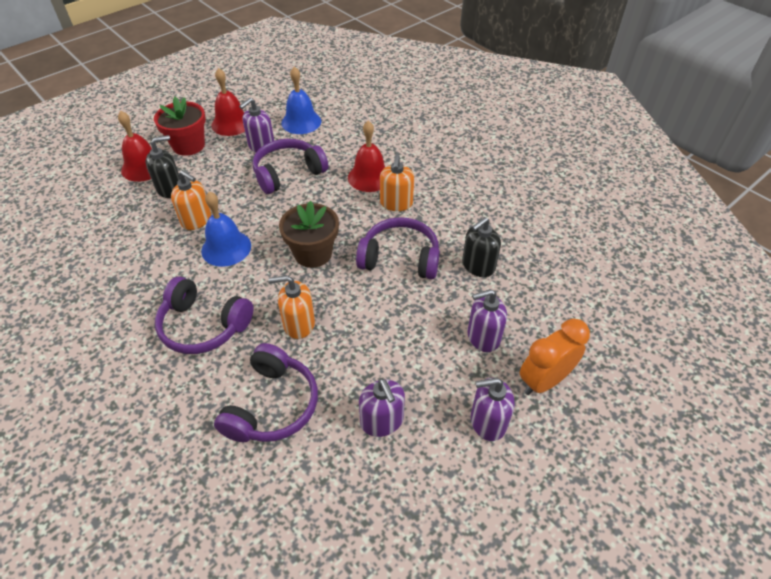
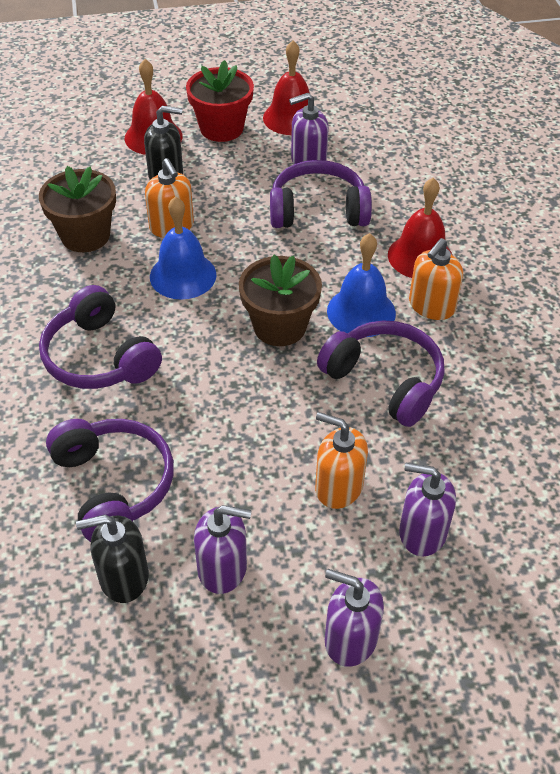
camera: 30 degrees right, 0 degrees up
(137, 250) = (85, 236): none -> brown flower pot
(272, 405) = (113, 485): purple headphones -> purple headphones turned 75 degrees counterclockwise
(299, 324) = (205, 405): orange soap dispenser -> orange soap dispenser (338, 487)
(301, 122) = (380, 147): blue bell -> blue bell (361, 312)
(382, 421) = (223, 568): purple soap dispenser -> purple soap dispenser turned 90 degrees counterclockwise
(478, 266) = (484, 437): black soap dispenser -> black soap dispenser (123, 577)
(544, 381) = (463, 628): orange clock -> none

